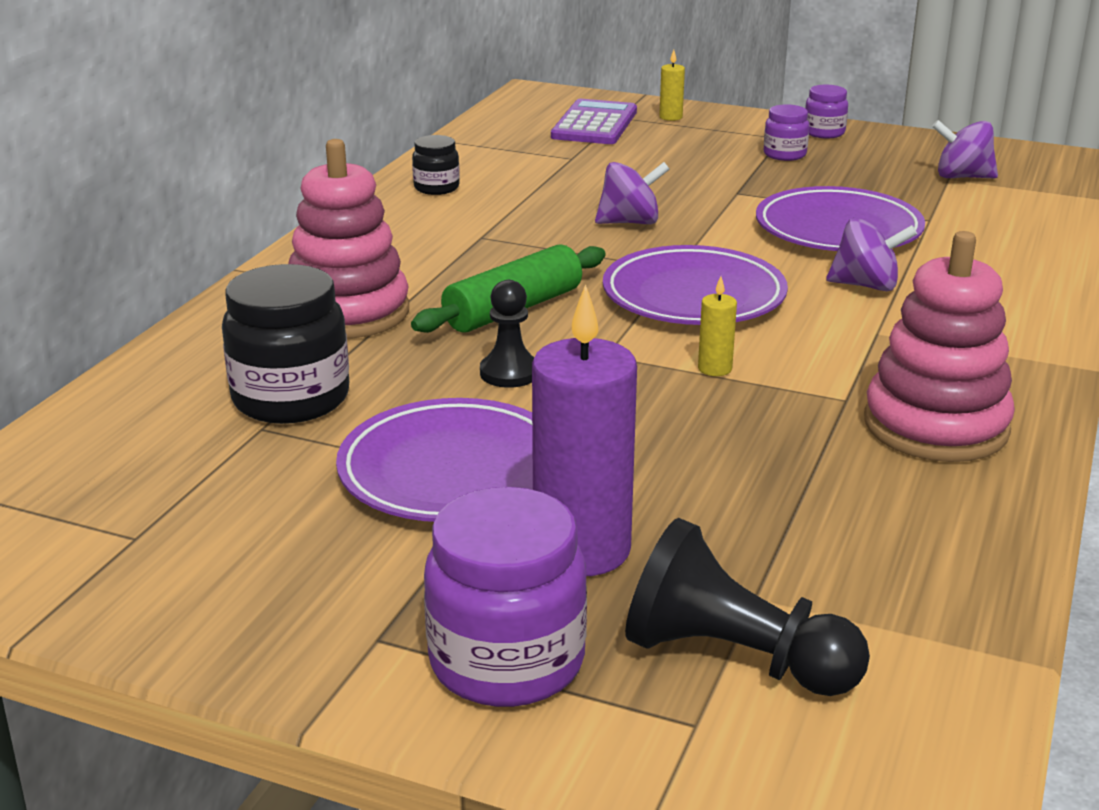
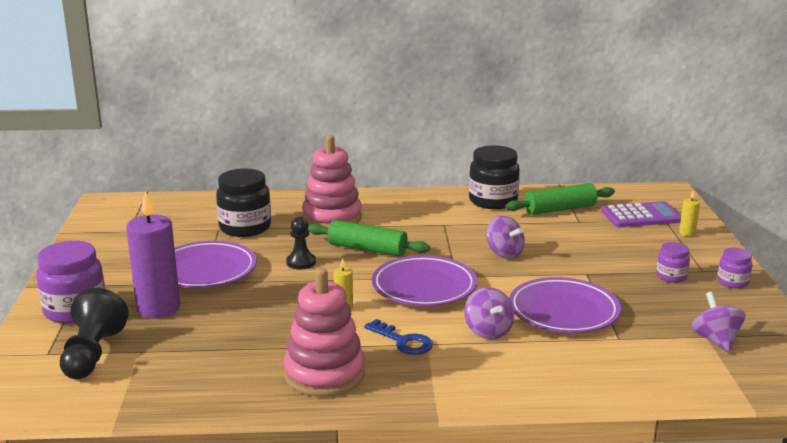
camera: 65 degrees right, 5 degrees down
(436, 188) = (493, 201): black jar -> black jar, size x1.90
(518, 158) = (560, 209): none -> green rolling pin
(861, 347) = (403, 341): none -> blue key

